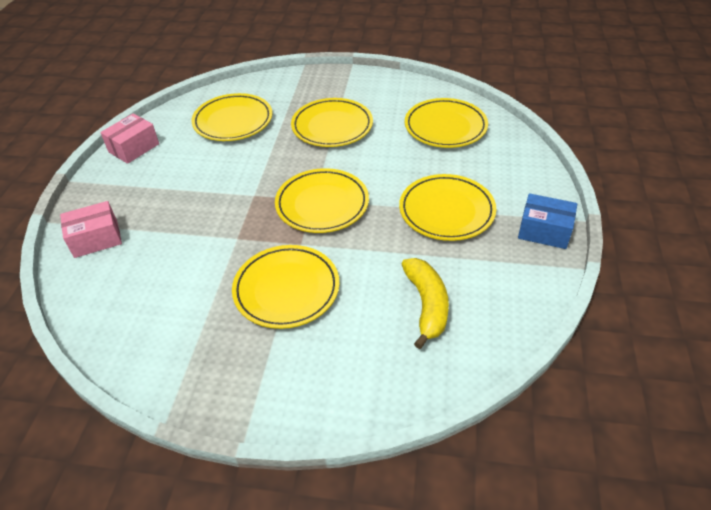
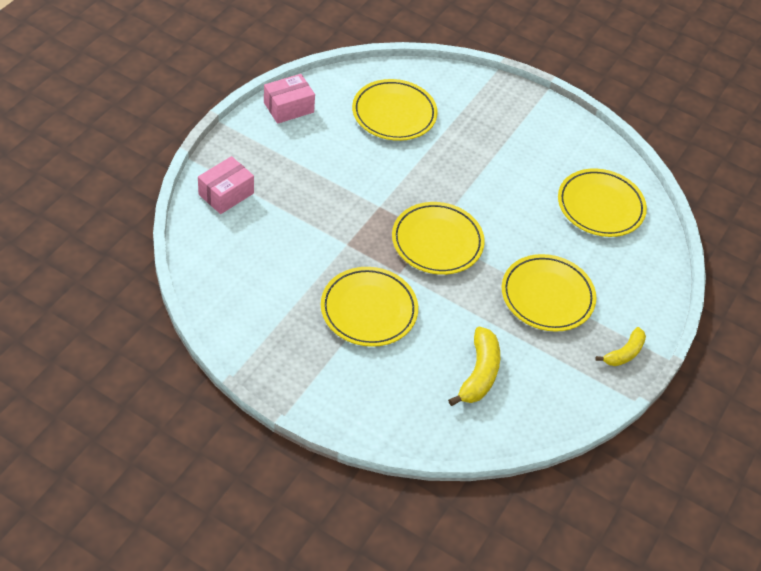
camera: 15 degrees right, 5 degrees up
(96, 239) = (226, 194): pink box -> pink box turned 45 degrees counterclockwise
(332, 126) = (488, 160): yellow plate -> none
(544, 231) = (624, 353): blue box -> yellow banana

